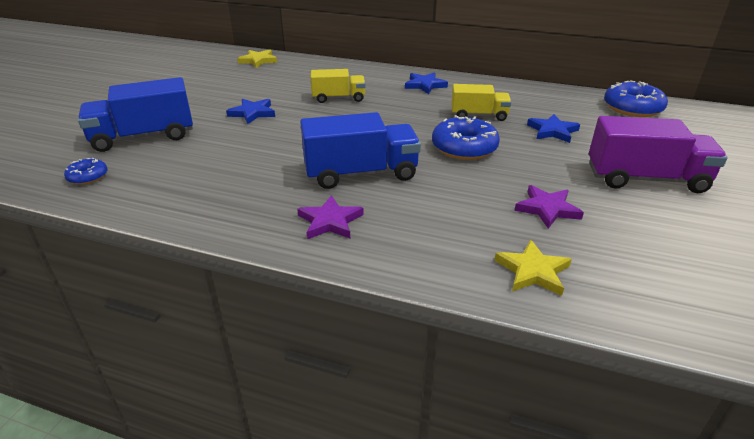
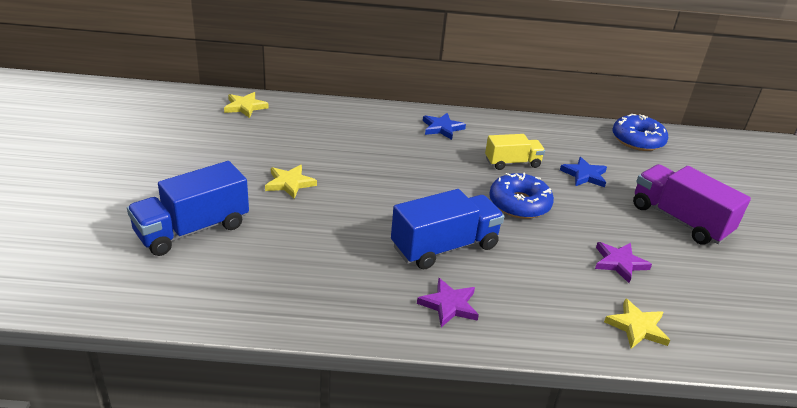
camera: 20 degrees left, 0 degrees up
(88, 177) = (170, 290): blue donut -> none
(252, 113) = (289, 183): blue star -> yellow star
(338, 98) = (366, 154): yellow truck -> none
(645, 179) = (679, 220): purple truck -> purple truck turned 120 degrees counterclockwise

